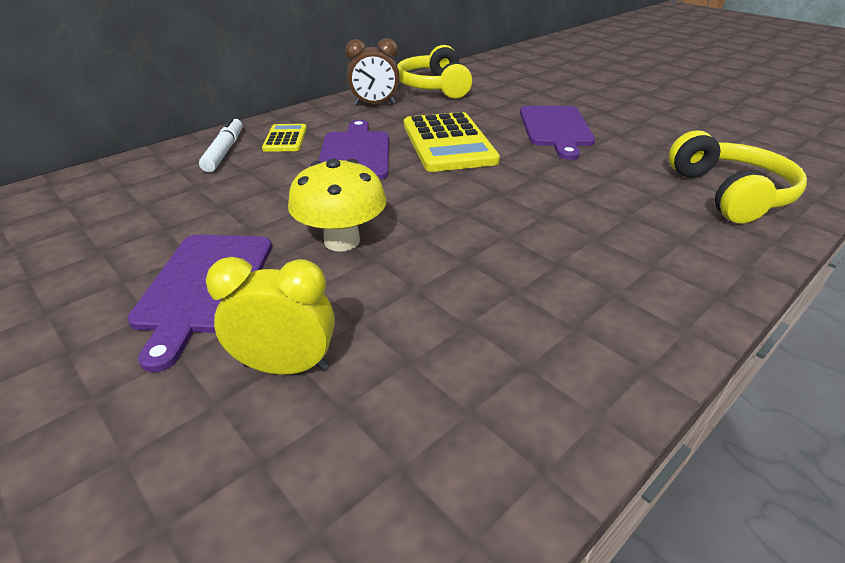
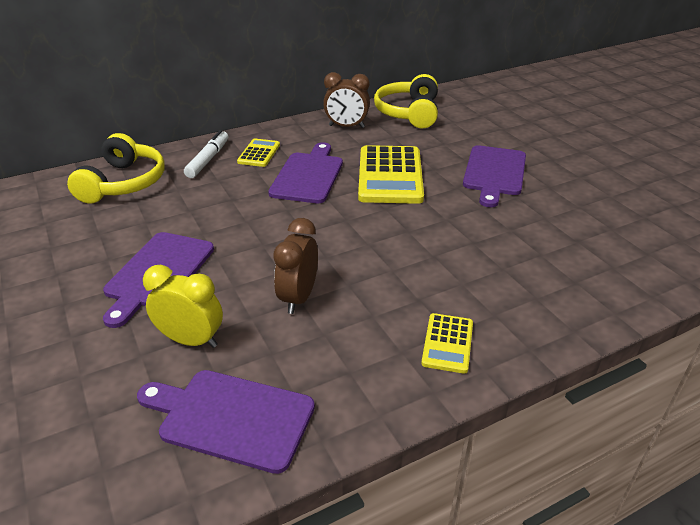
camera: 15 degrees right, 0 degrees up
(342, 241) = (265, 253): yellow mushroom -> none
(395, 469) = (231, 418): none -> purple cutting board
(410, 285) = (298, 297): none -> brown clock
(623, 306) = (447, 343): none -> yellow calculator
(729, 194) = (609, 262): yellow headphones -> yellow headphones (123, 183)

